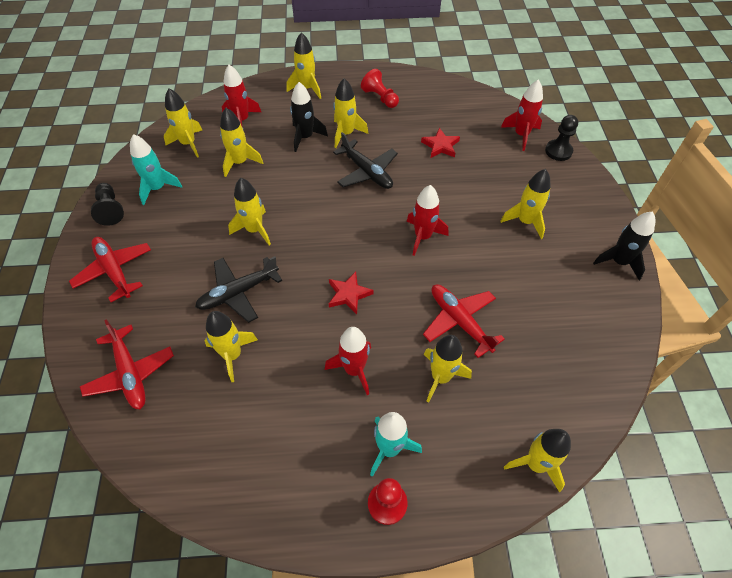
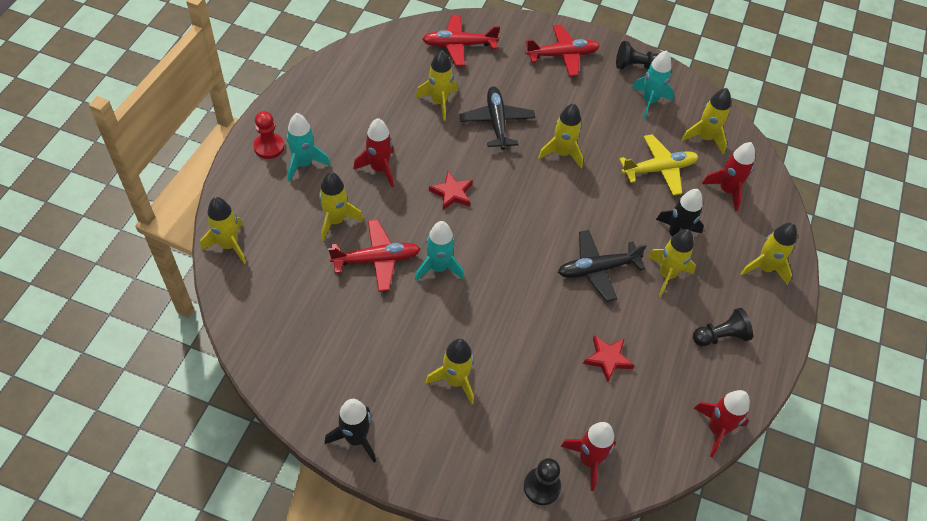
camera: 110 degrees right, 0 degrees up
(240, 162) = (659, 169): yellow rocket -> yellow plane
(380, 98) = (720, 336): red pawn -> black pawn
(423, 237) = (485, 277): red rocket -> red rocket (716, 429)
(435, 271) = (438, 267): none -> turquoise rocket

